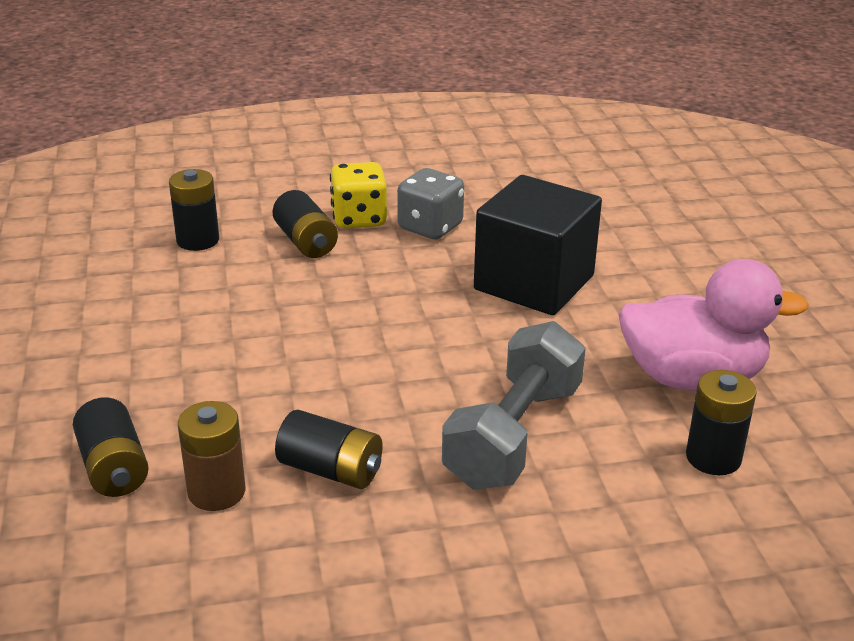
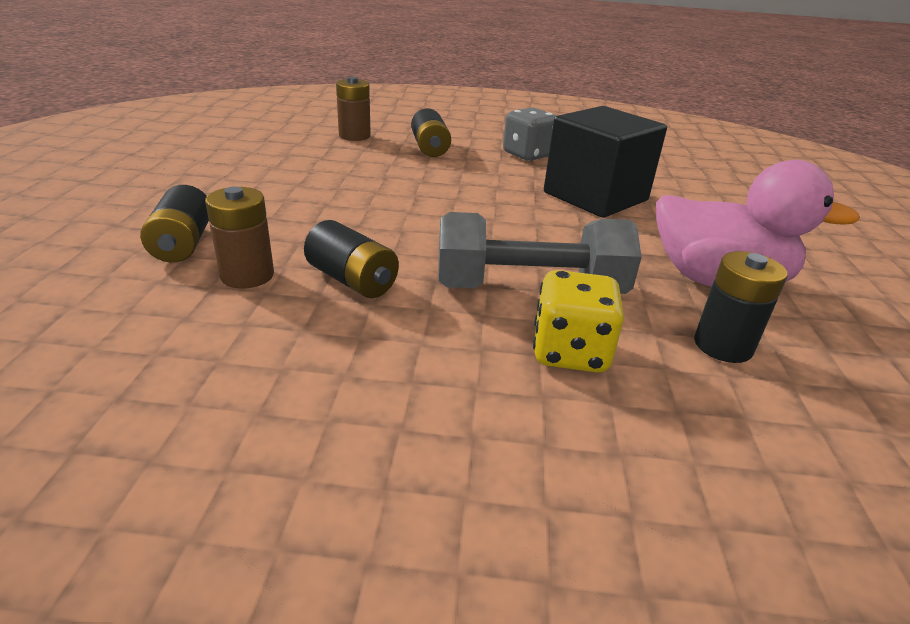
camera: 15 degrees right, 0 degrees up
(198, 240) = (354, 136): black battery -> brown battery
(359, 219) = (477, 143): yellow dice -> yellow dice (570, 352)
(514, 435) = (529, 289): grey dumbbell -> grey dumbbell turned 45 degrees clockwise

